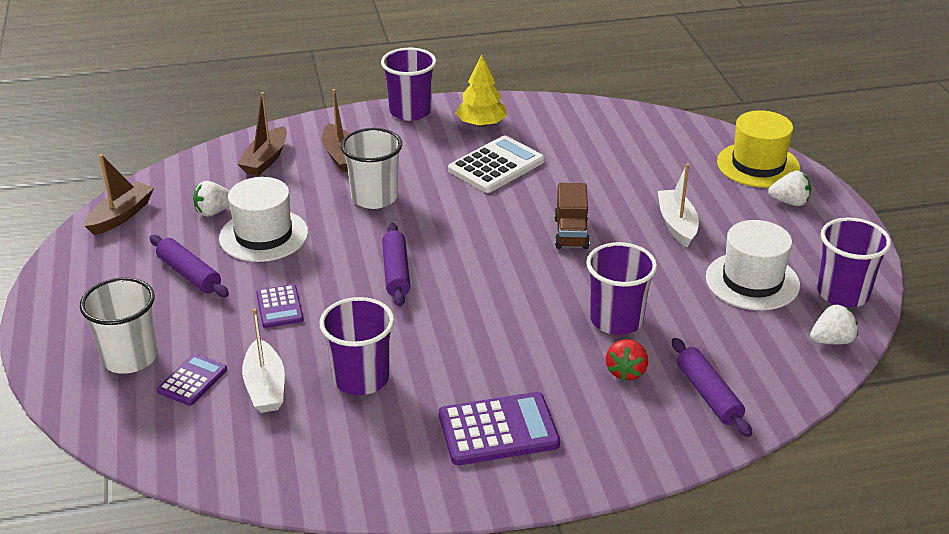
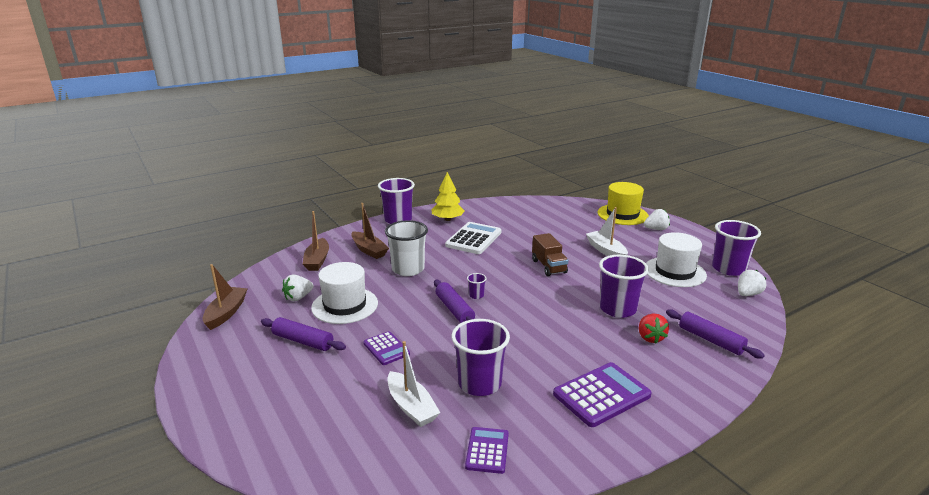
camera: 20 degrees left, 10 degrees down
(130, 358) = (287, 411): white cup -> none
(192, 380) = (350, 416): purple calculator -> purple calculator (487, 450)
(438, 257) = (476, 295): none -> purple cup

